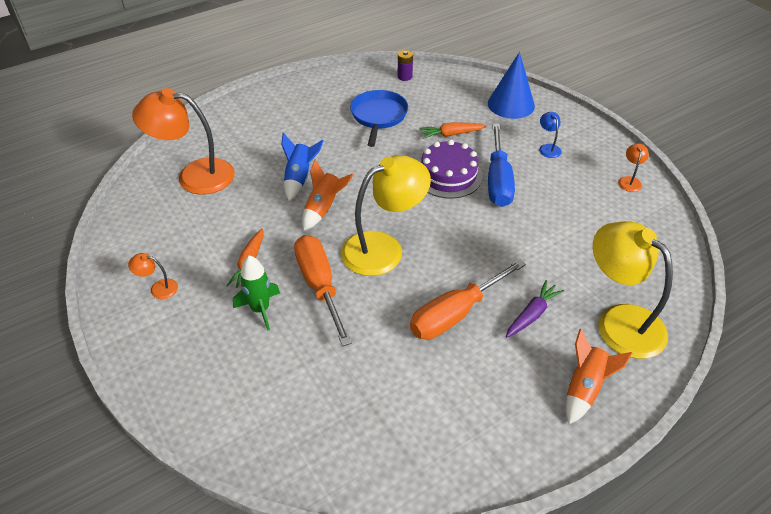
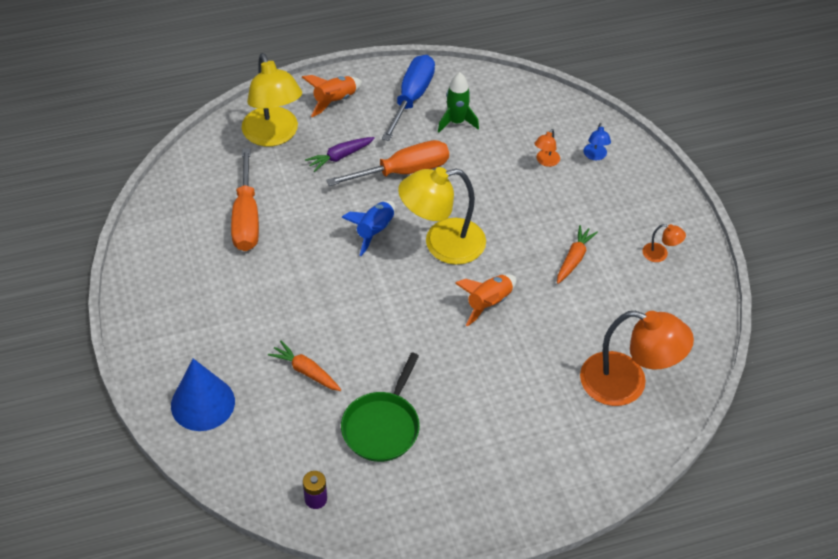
camera: 165 degrees left, 5 degrees up
(260, 309) = (568, 213): green rocket -> green rocket (456, 122)
(299, 178) = (506, 349): blue rocket -> blue rocket (374, 231)
(320, 286) = (512, 221): orange screwdriver -> orange screwdriver (246, 217)
(378, 116) = (382, 427): blue pan -> green pan
(448, 175) = (339, 312): purple cake -> none
(451, 134) = (306, 371): orange carrot -> orange carrot turned 150 degrees counterclockwise
(498, 180) = (289, 292): blue screwdriver -> blue screwdriver (411, 98)
(548, 148) = (206, 321): blue lamp -> blue lamp (595, 156)
(629, 181) = (152, 257): orange lamp -> orange lamp (545, 161)

